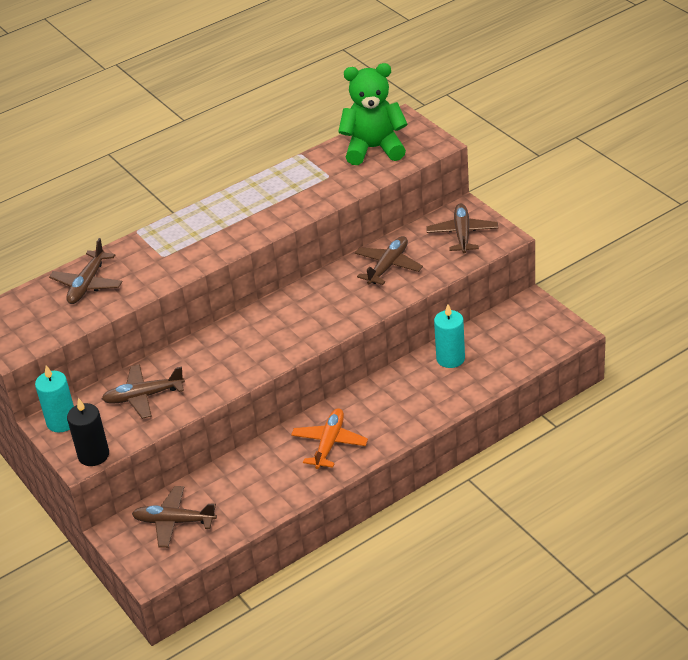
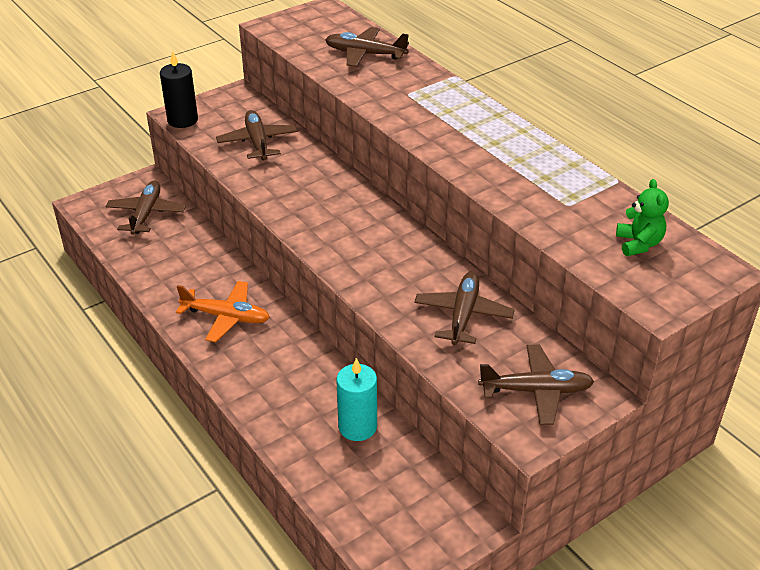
camera: 85 degrees right, 0 degrees up
(62, 422) = (235, 100): turquoise candle -> none
(374, 149) = (638, 244): green teddy bear -> green teddy bear, size x0.51
(388, 266) = (463, 315): brown plane -> brown plane turned 105 degrees counterclockwise

